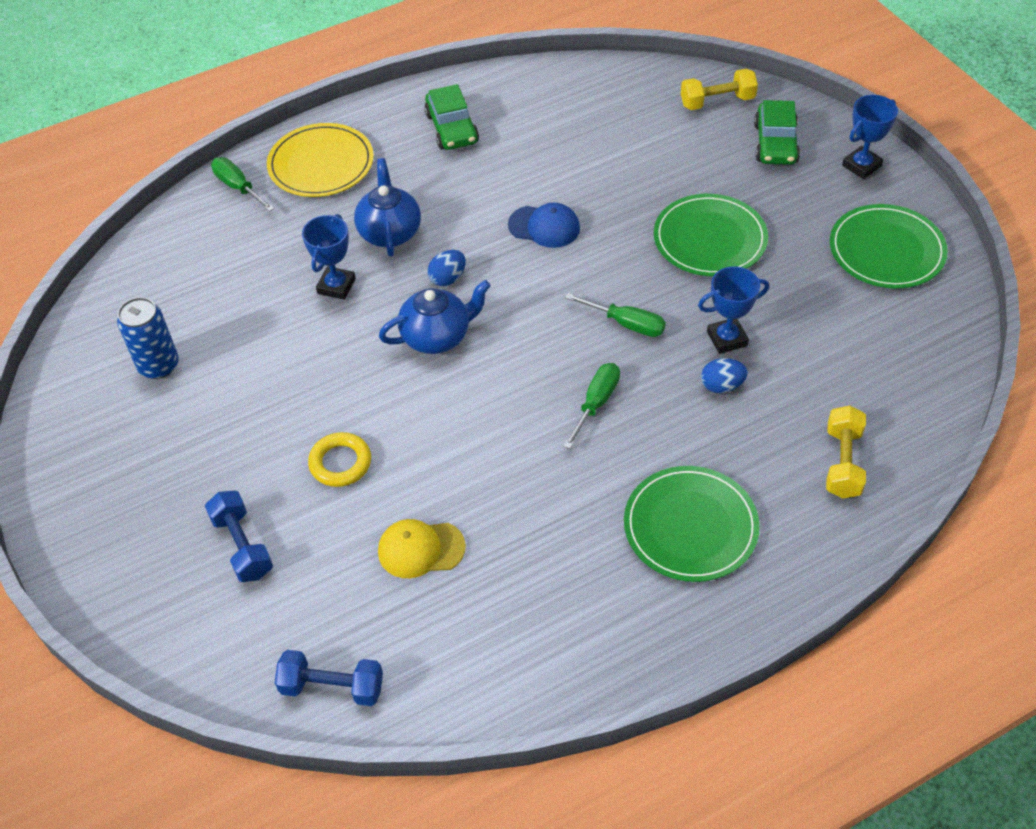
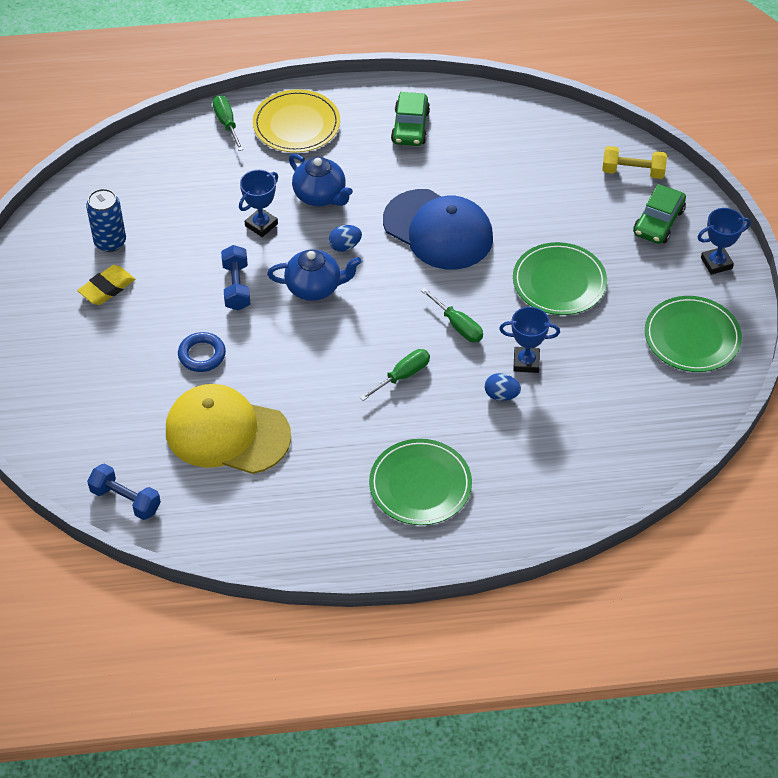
camera: 20 degrees right, 0 degrees up
(180, 422) = (107, 288): none -> yellow eraser
(242, 546) = (110, 388): blue dumbbell -> blue dumbbell (236, 286)
(340, 463) = (202, 355): yellow ring -> blue ring
(389, 232) = (320, 196): blue teapot -> blue teapot turned 120 degrees clockwise
(420, 549) = (227, 433): yellow cap -> yellow cap, size x1.96
(544, 227) = (438, 230): blue cap -> blue cap, size x1.96
(842, 462) = (556, 480): yellow dumbbell -> none

